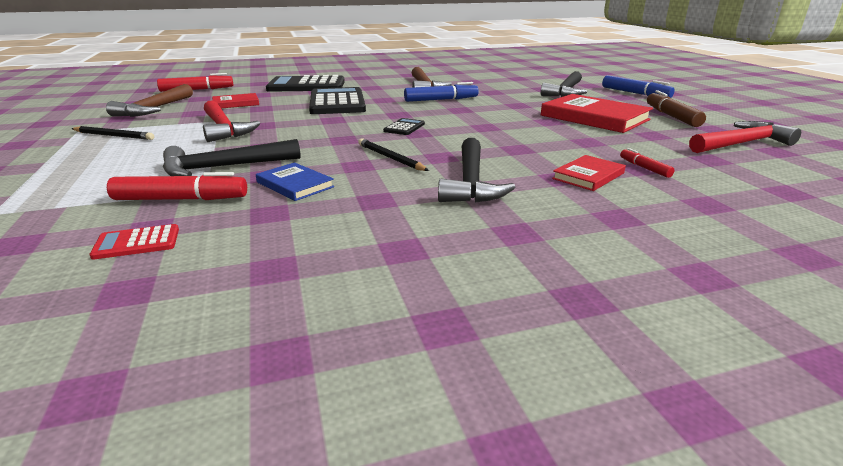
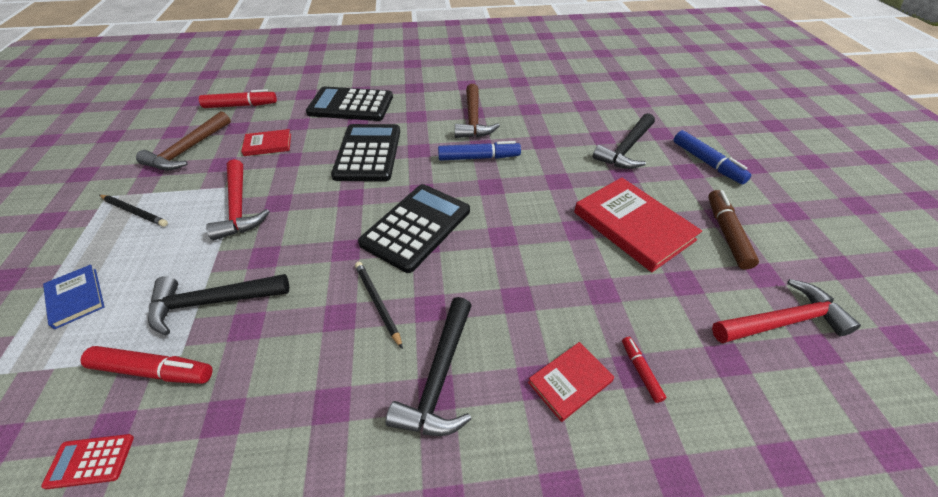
camera: 10 degrees right, 20 degrees up
(295, 185) = (265, 354): blue book -> blue book (76, 298)
(404, 127) = (416, 227): black calculator -> black calculator, size x2.27

